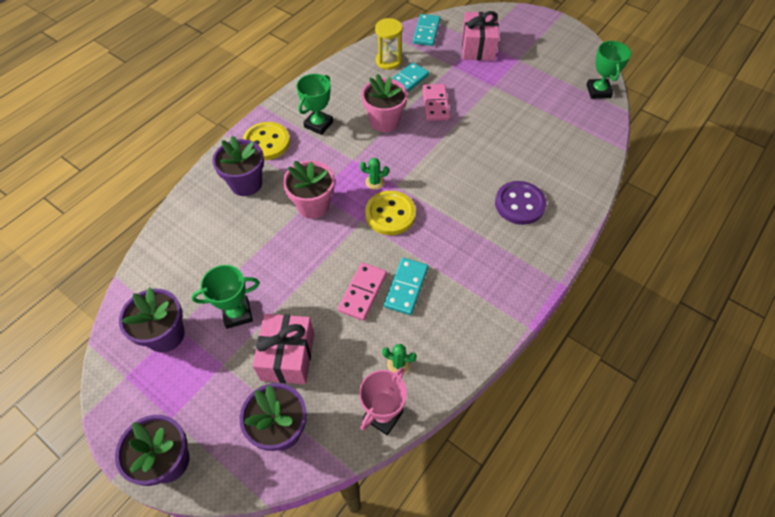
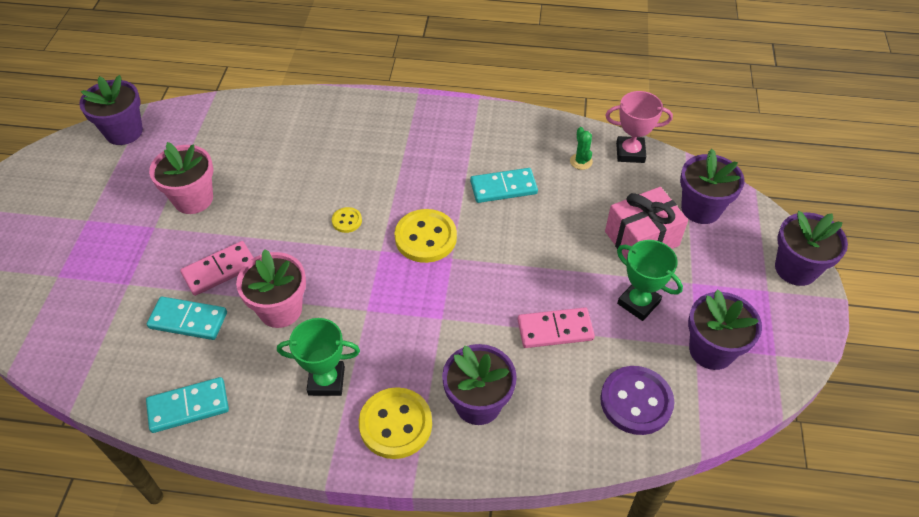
camera: 120 degrees left, 5 degrees down
(313, 205) = (462, 313): pink flower pot -> pink flower pot (193, 199)
(363, 292) = (534, 216): pink domino -> pink domino (555, 329)
(374, 182) = (389, 272): green cactus -> none
(388, 61) = (148, 363): yellow hourglass -> none
(426, 32) = (54, 346): turquoise domino -> turquoise domino (188, 406)
(436, 177) = (347, 221): none -> yellow button
(478, 47) = (74, 270): pink gift -> none
(519, 204) = (343, 143): purple button -> purple button (636, 401)
(598, 91) = (124, 132): green trophy -> purple flower pot

